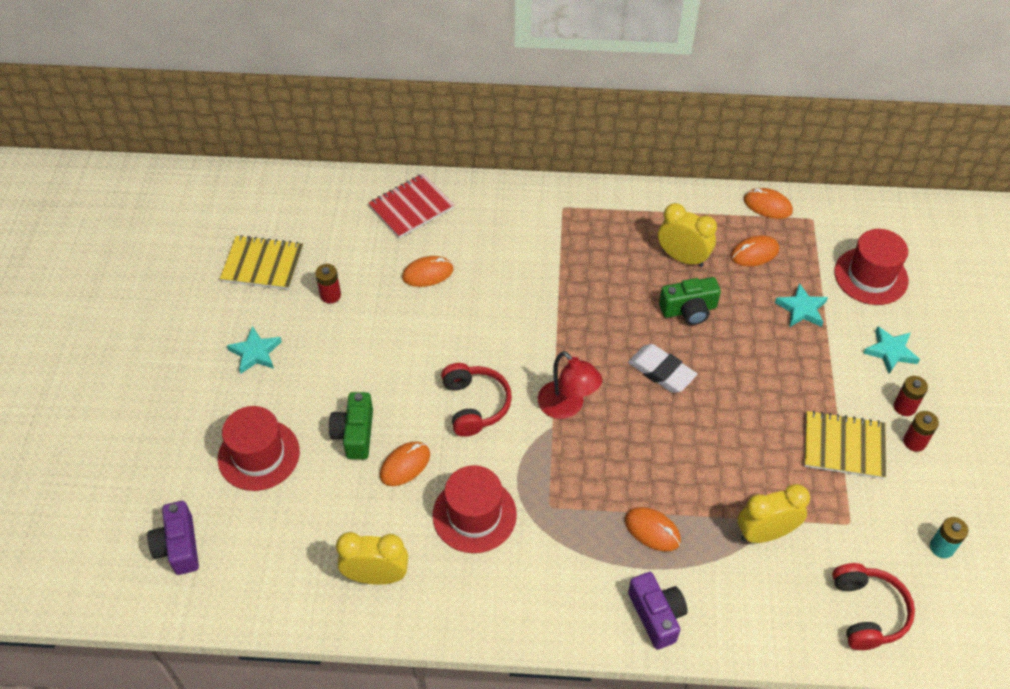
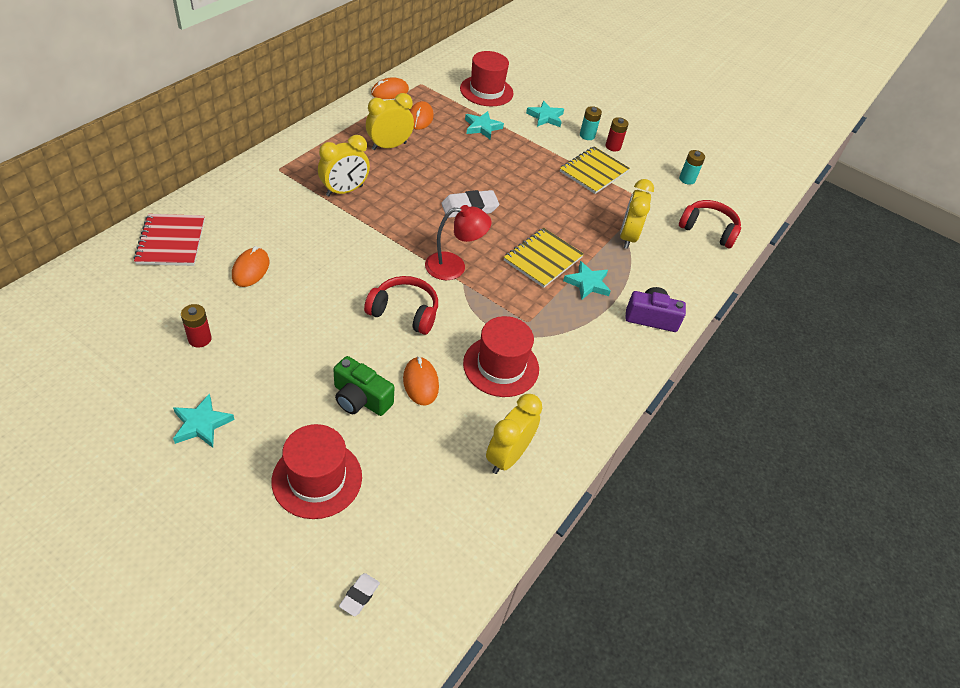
camera: 65 degrees left, 5 degrees down
(179, 546) = (359, 596): purple camera -> white eraser
(263, 264) = (106, 367): yellow notebook -> yellow notebook (543, 259)
(584, 268) = (344, 191): none -> yellow clock
(652, 530) = (587, 283): orange mouse -> turquoise star
(689, 310) = (433, 168): green camera -> none
(904, 407) = (587, 135): red battery -> turquoise battery

